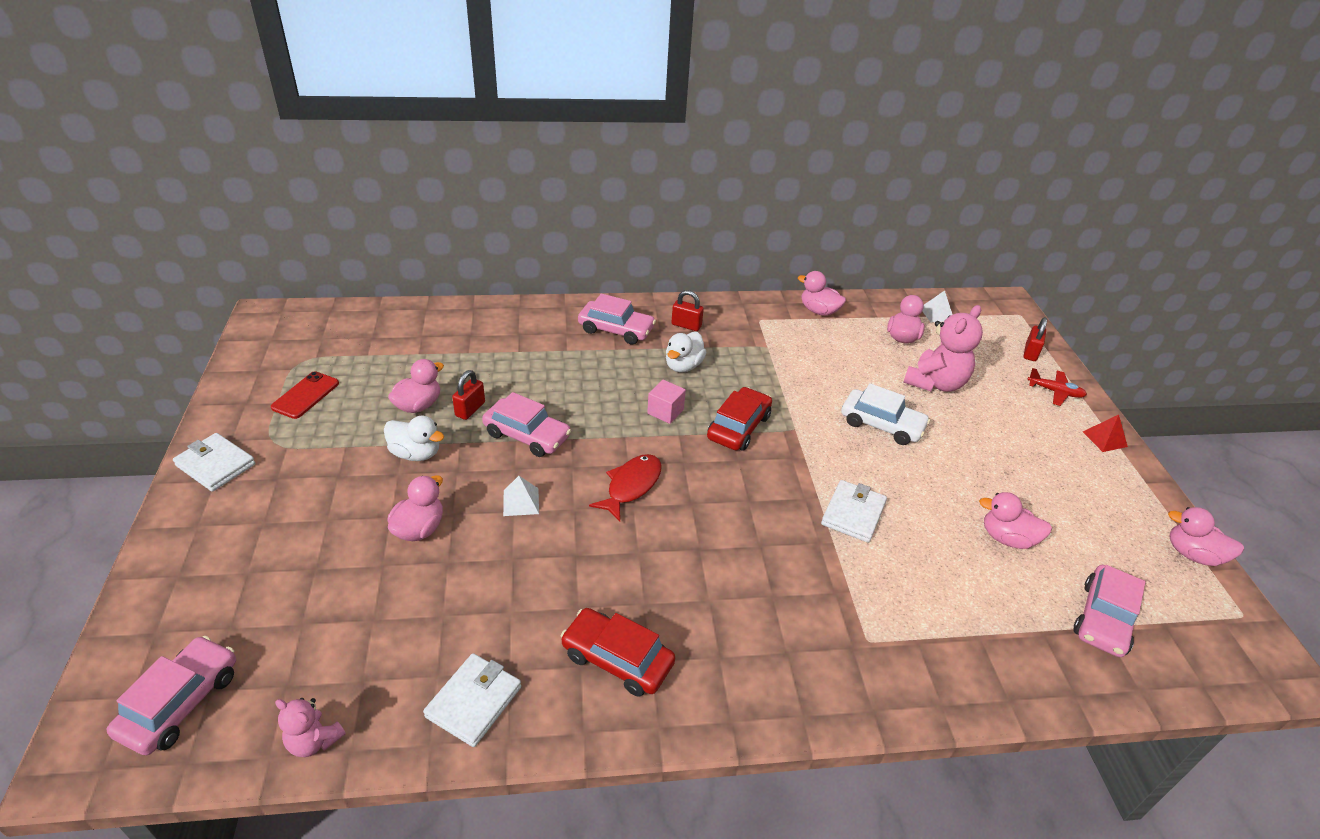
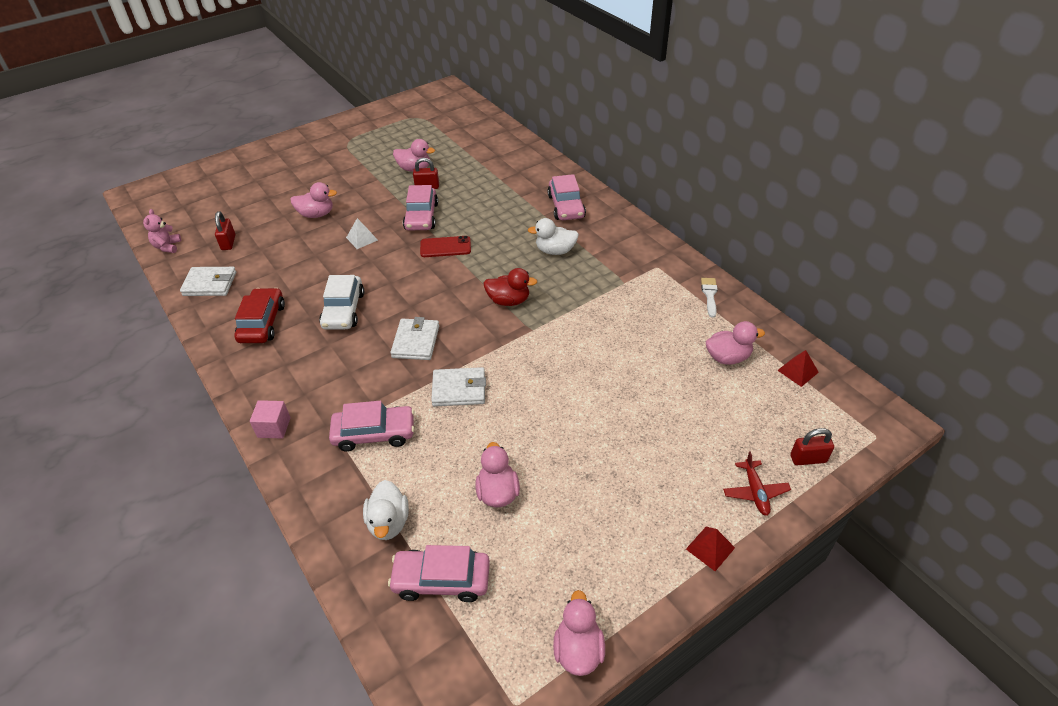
camera: 65 degrees right, 5 degrees up
(180, 702) = (173, 202): pink car -> pink car (374, 433)
(216, 465) = (319, 135): white wallet -> white wallet (416, 341)
(306, 395) = (391, 132): red phone -> red phone (445, 247)
(416, 453) = (373, 186): white duck -> white duck (388, 522)
(631, 486) = (407, 275): red fish -> none
(665, 411) = (495, 261): pink cube -> pink cube (274, 427)
(686, 325) = (607, 234): red padlock -> red padlock (228, 242)
(738, 427) = (508, 301): red car -> red duck
(819, 311) = (709, 295): pink duck -> white brush
(881, 424) = (582, 377): white car -> white car (343, 310)
(935, 383) = (677, 397): pink teddy bear -> none
(936, 314) = (798, 371): white pyramid -> red pyramid

